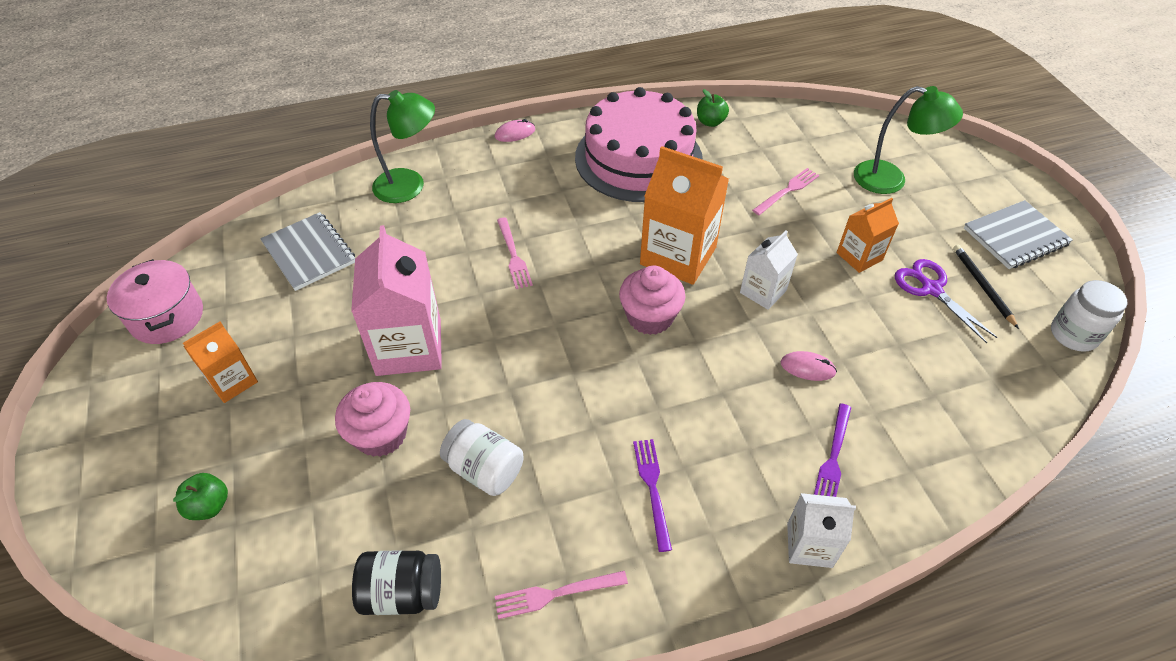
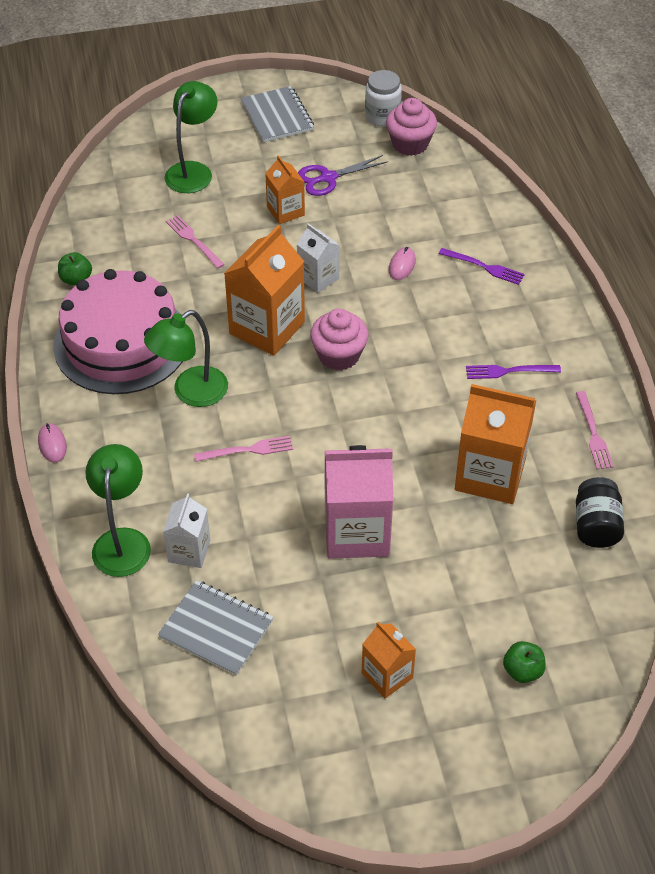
camera: 85 degrees left, 0 degrees up
(167, 317) = (295, 754): pink pot -> none
(309, 253) = (216, 629): grey notebook -> grey notebook turned 60 degrees clockwise
(381, 435) = (453, 548): pink cupcake -> pink cupcake (410, 144)
(484, 469) = (490, 474): white jar -> orange carton
(582, 209) = (191, 393): none -> green lamp
(809, 545) = (553, 292): white carton -> white carton (189, 551)
(982, 286) = (329, 149): black pencil -> none

